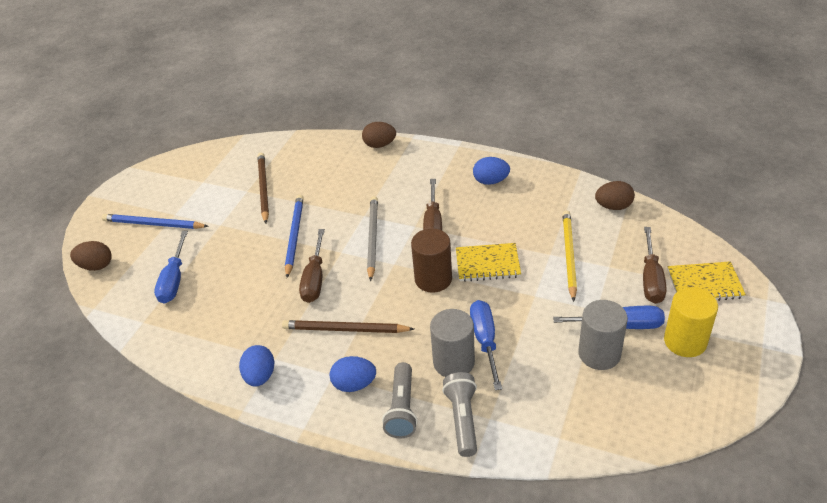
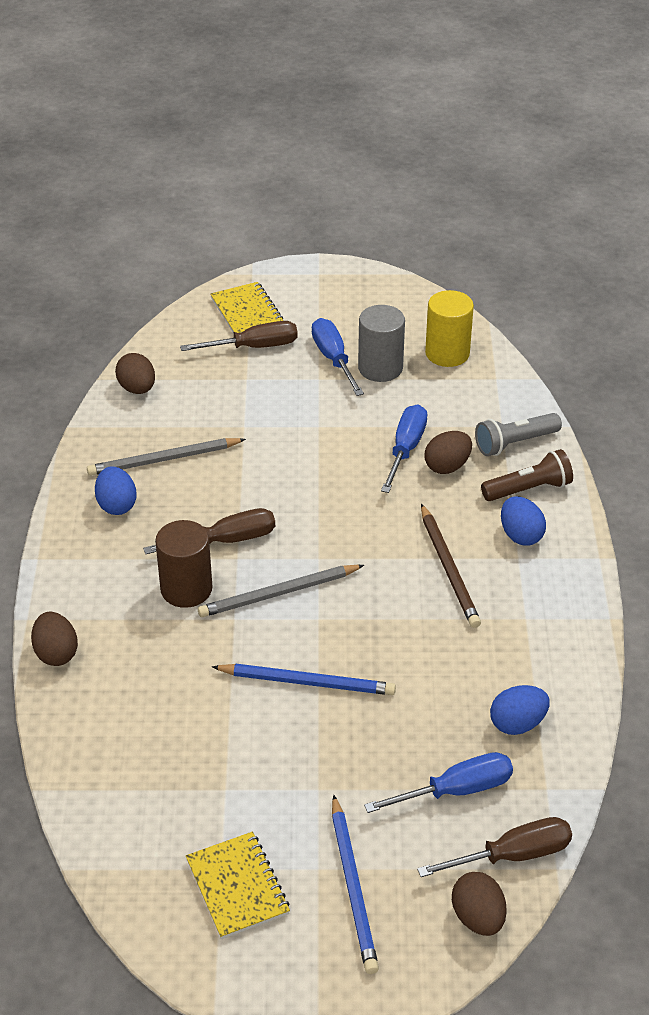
camera: 115 degrees left, 0 degrees up
(260, 376) = (557, 621): blue egg -> blue egg (517, 724)
(263, 188) = (212, 767): brown pencil -> none
(294, 236) = (307, 682): blue pencil -> blue pencil turned 150 degrees counterclockwise
(315, 279) = (380, 628): brown screwdriver -> brown screwdriver (512, 855)
(402, 409) = (529, 489): grey flashlight -> brown flashlight
(433, 279) = (330, 514): brown cylinder -> brown cylinder (186, 589)
(453, 362) = (447, 466): grey cylinder -> brown egg
(485, 341) = (405, 449): blue screwdriver -> blue screwdriver turned 135 degrees clockwise
(487, 264) = (283, 473): yellow notebook -> yellow notebook (237, 887)
(527, 208) = (164, 460): none -> grey pencil
(569, 255) = (240, 411): yellow pencil -> none
(685, 341) = (335, 317): yellow cylinder -> yellow cylinder (447, 353)

